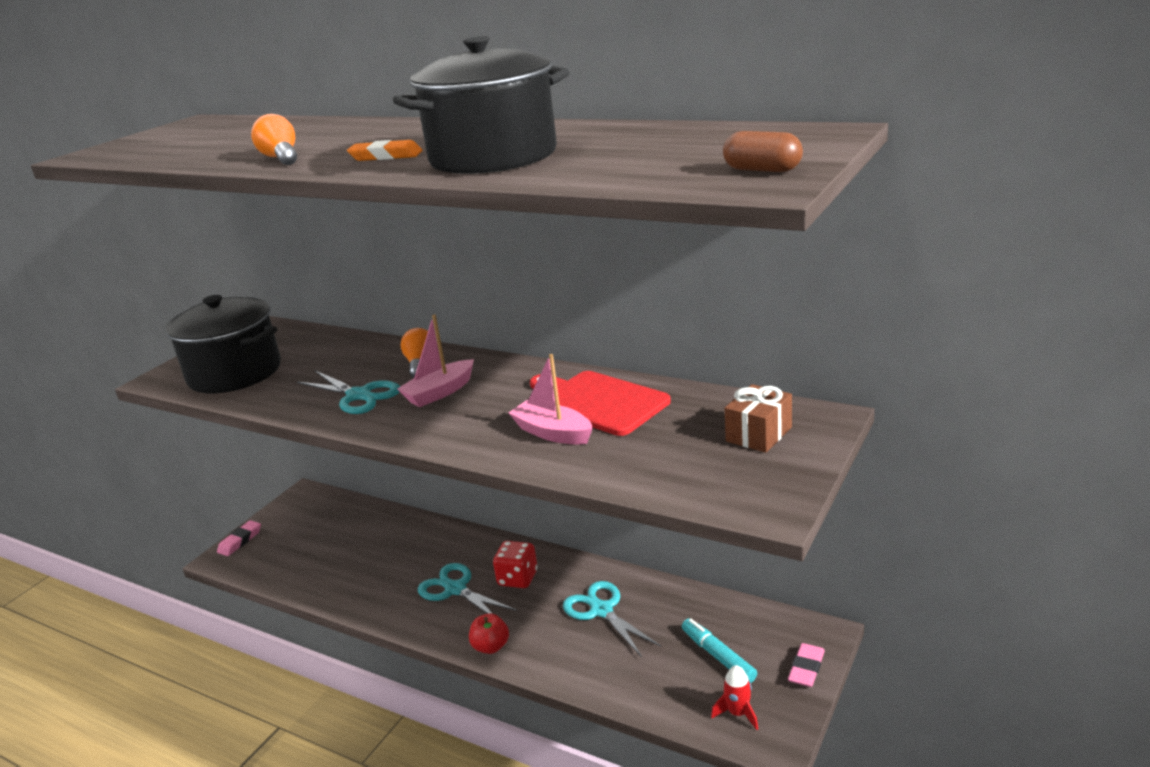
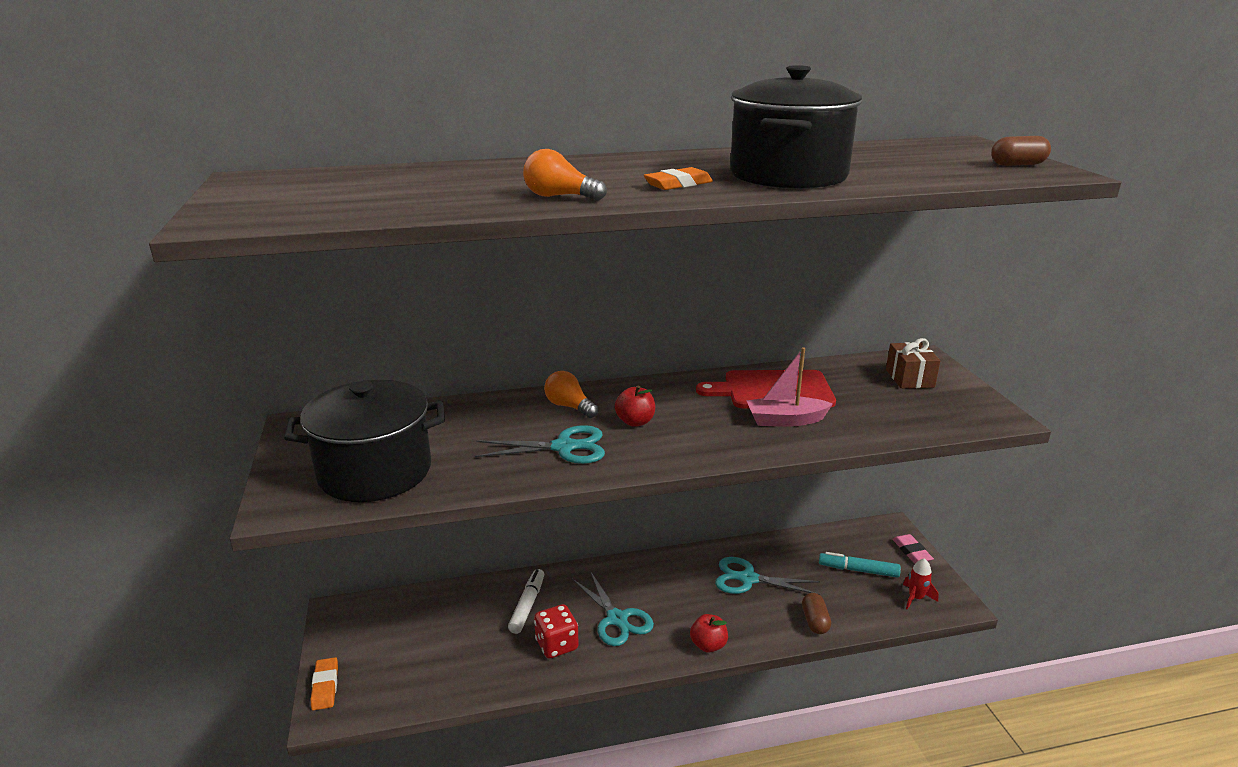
camera: 45 degrees left, 0 degrees up
(240, 541) = (325, 686): pink eraser -> orange eraser
(412, 547) = (527, 605): none -> white marker
(439, 392) = (635, 422): pink boat -> red apple
(455, 589) = (617, 619): turquoise scissors -> turquoise scissors turned 120 degrees counterclockwise
(517, 578) = (655, 587): red dice -> red dice (556, 645)
(605, 678) = (815, 621): none -> brown capsule

